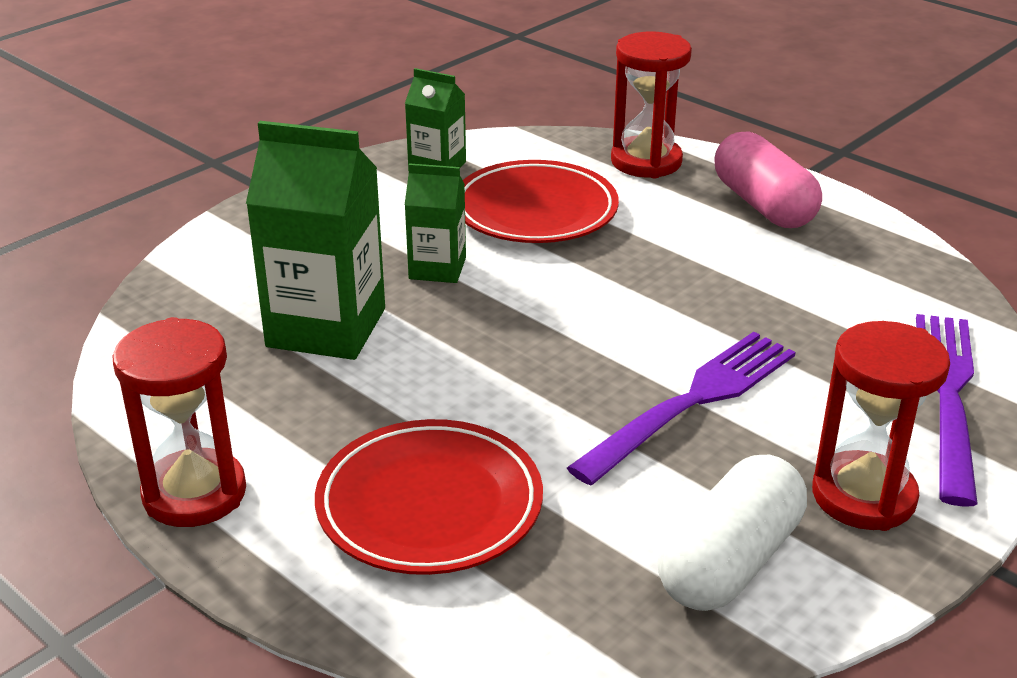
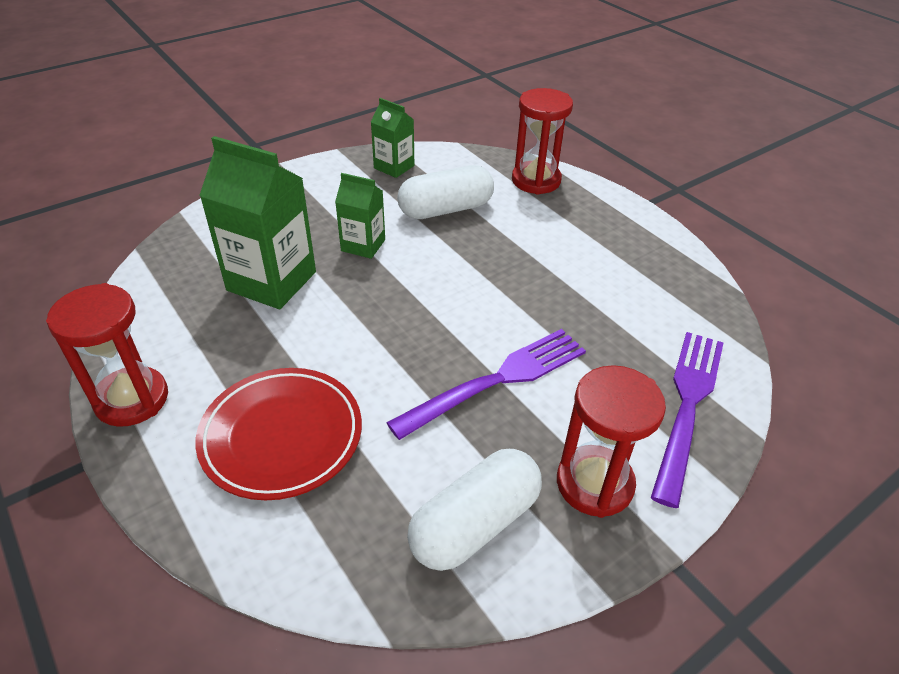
camera: 10 degrees right, 10 degrees up
(535, 211) = (446, 209): red plate -> white capsule
(763, 205) = (605, 225): pink capsule -> none

